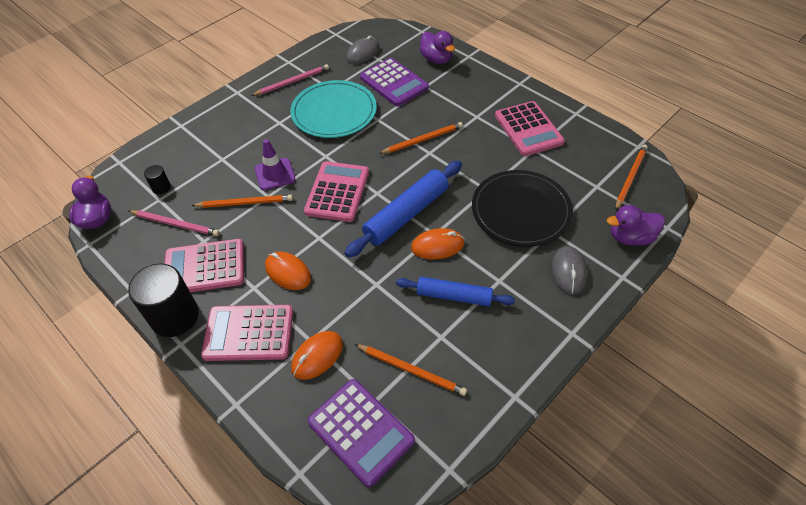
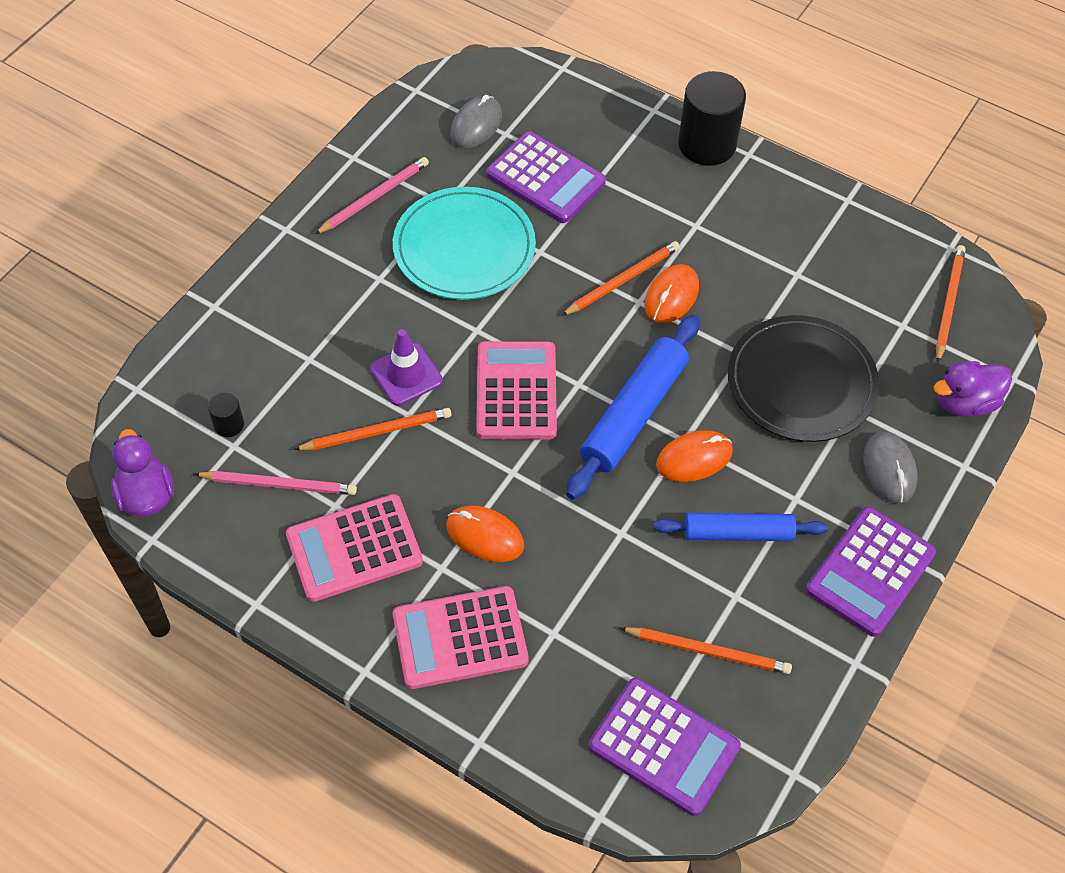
camera: 15 degrees left, 5 degrees up
(175, 316) = (339, 632): black cylinder -> black cylinder (707, 144)
(317, 356) = (571, 654): orange mouse -> orange mouse (671, 296)
(437, 59) = (603, 123): purple duck -> none
(528, 129) = (781, 239): pink calculator -> none
(540, 335) = (870, 571): none -> purple calculator

